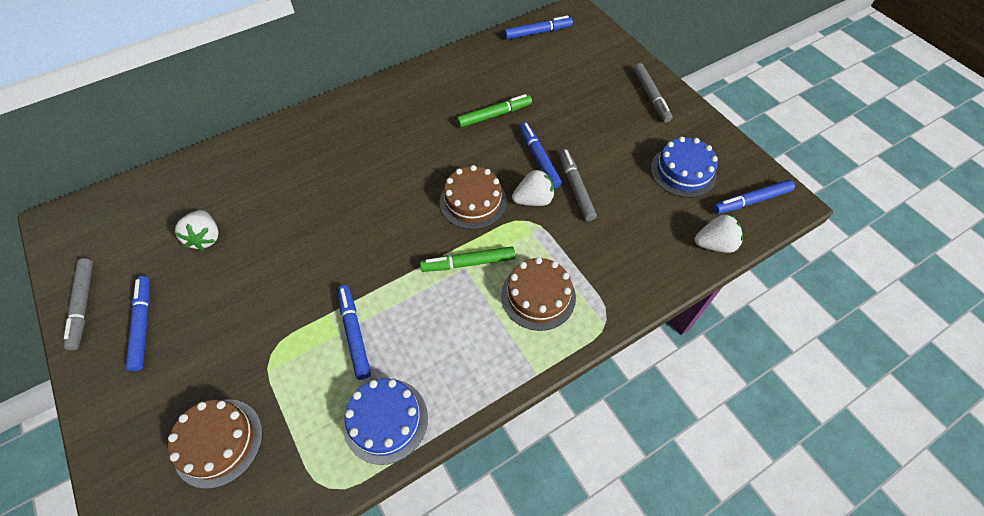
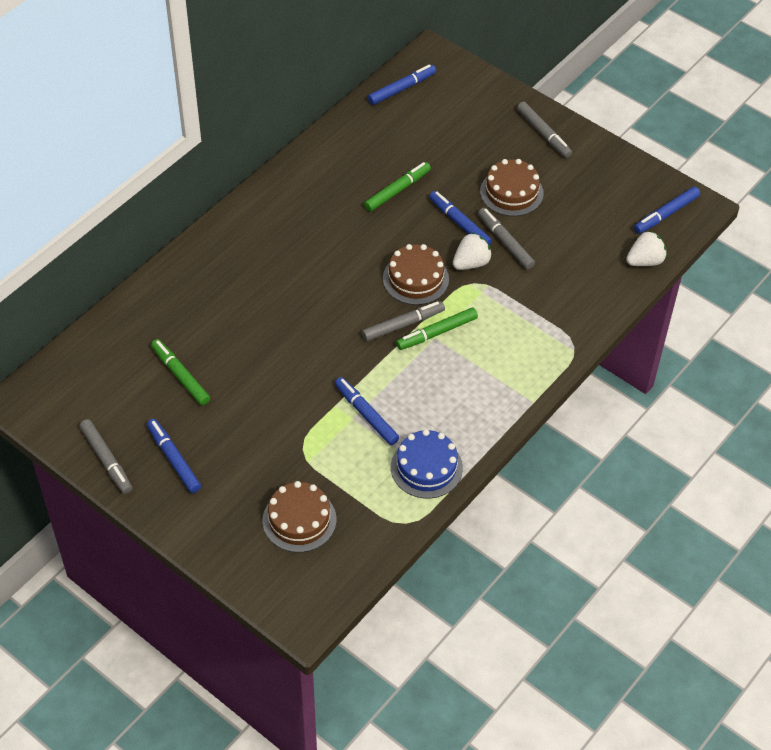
camera: 20 degrees left, 5 degrees down
(205, 237) = (180, 375): white strawberry -> green marker
(439, 245) = (403, 325): none -> grey marker
(538, 296) = (509, 343): brown cake -> brown cake (511, 192)
(683, 171) = (598, 202): blue cake -> none

